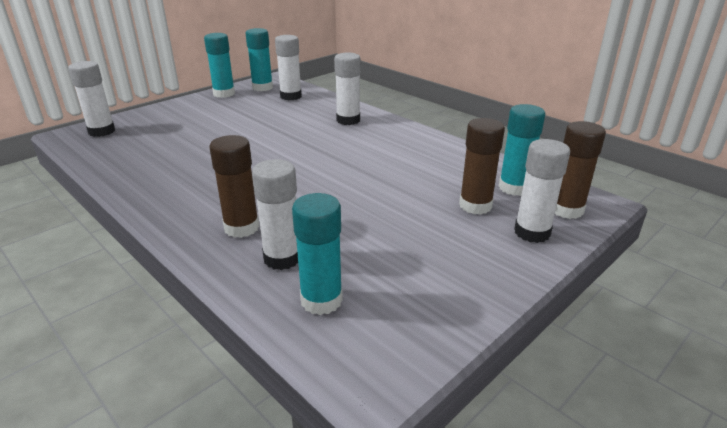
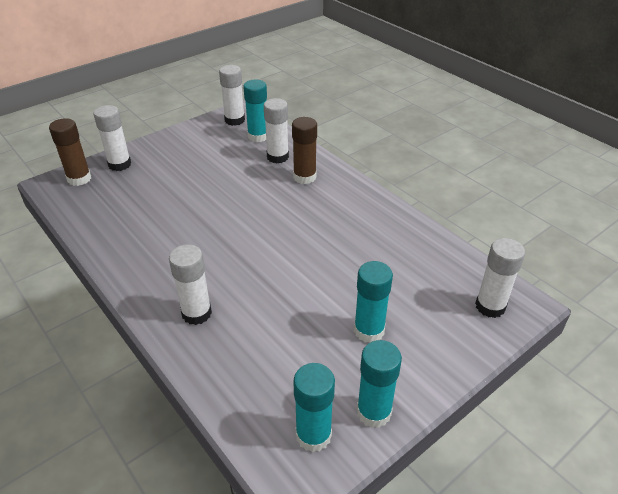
camera: 175 degrees left, 10 degrees up
(291, 96) = (265, 393): white glue stick -> white glue stick (234, 120)
(475, 206) = (139, 185): brown glue stick -> none
(514, 188) = (96, 199): turquoise glue stick -> turquoise glue stick (369, 330)

